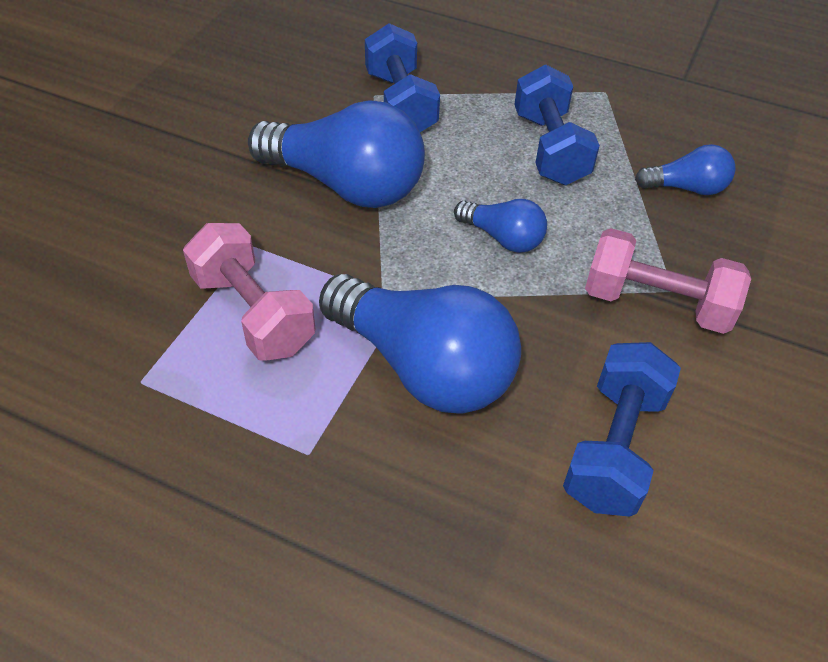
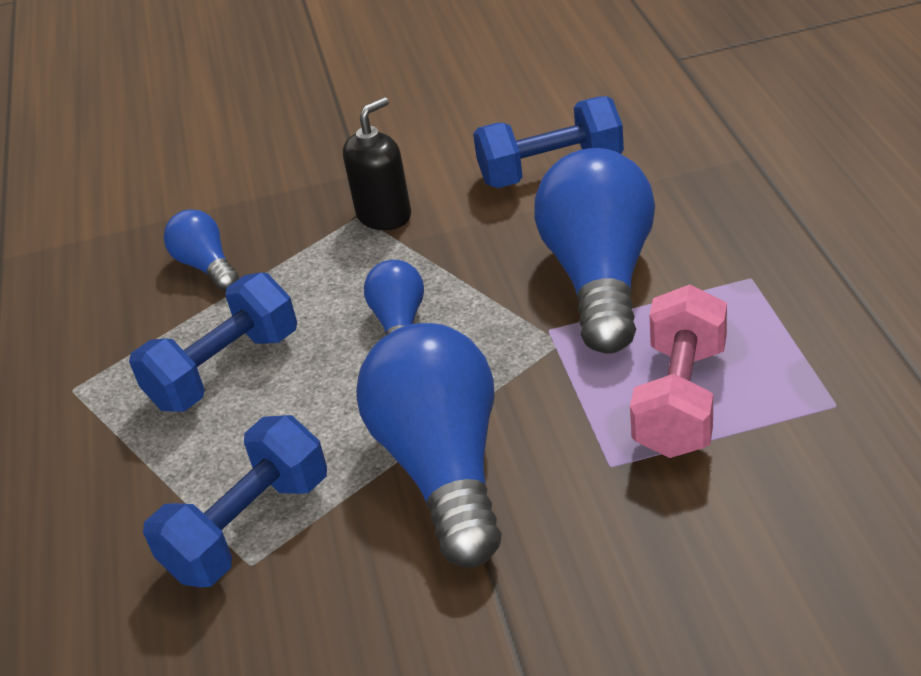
camera: 120 degrees left, 10 degrees down
(656, 303) = (384, 215): pink dumbbell -> black soap dispenser

